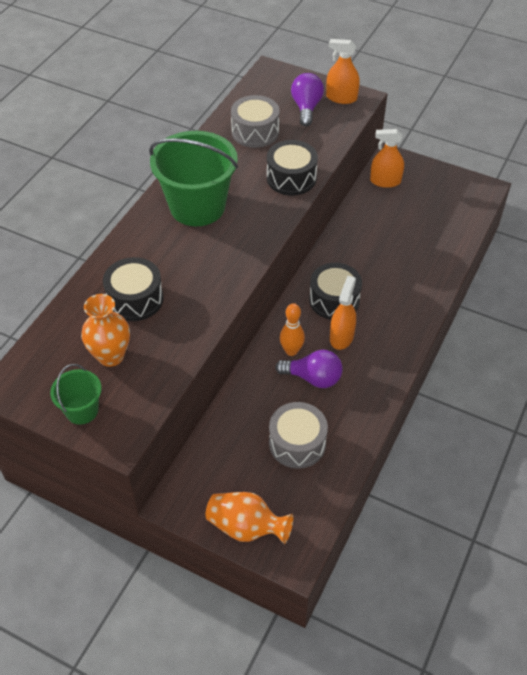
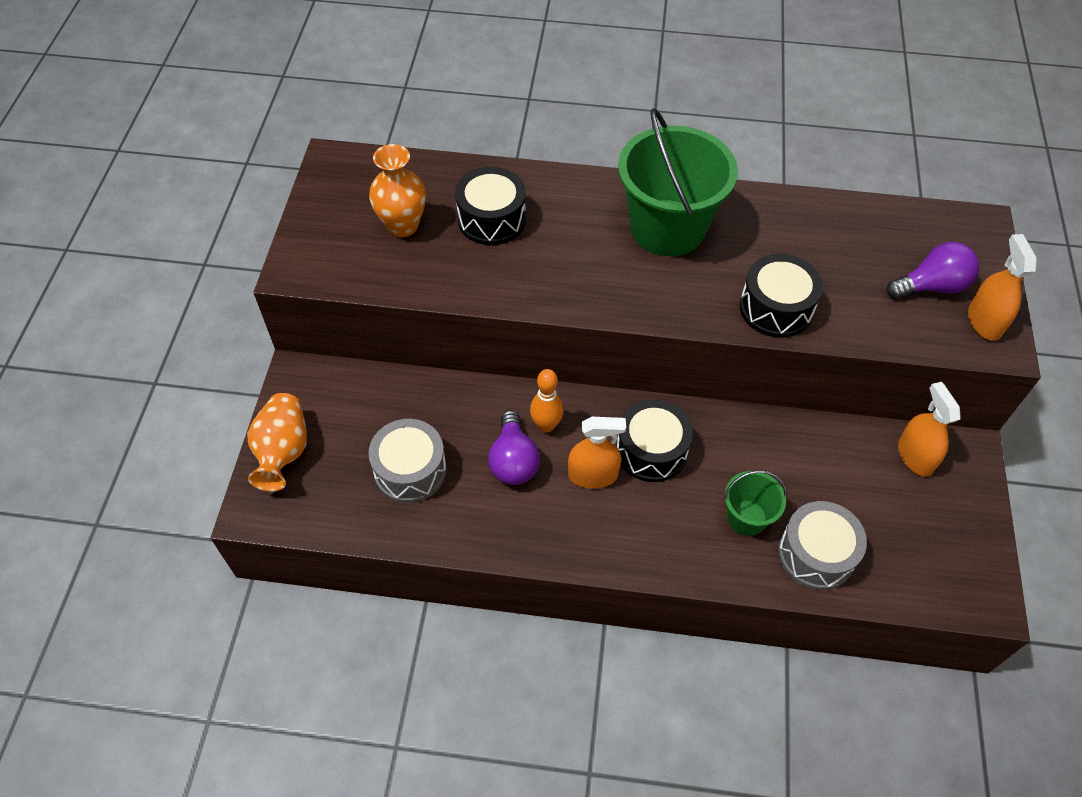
camera: 70 degrees right, 5 degrees up
(82, 410) = (323, 227): green bucket -> green bucket (747, 517)
(255, 132) = (842, 244): grey drum -> grey drum (816, 554)

